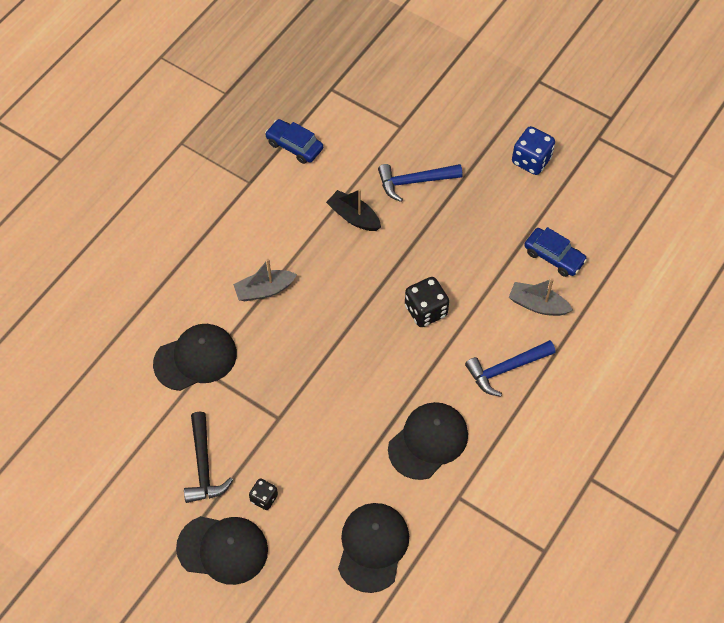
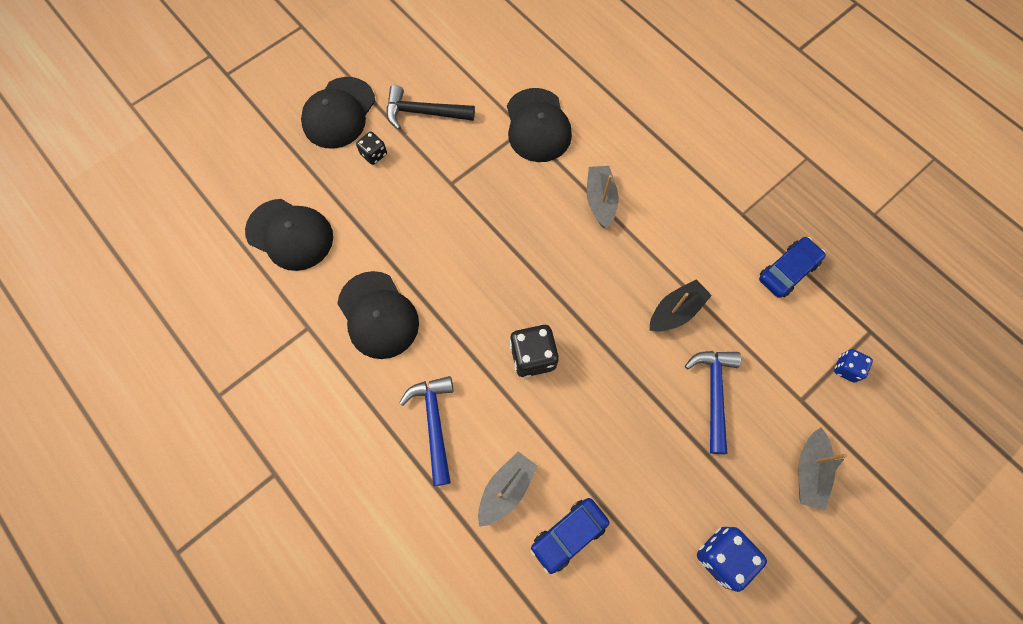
camera: 105 degrees right, 10 degrees up
(366, 101) = (846, 368): none -> blue dice
(452, 117) = (809, 471): none -> grey boat

